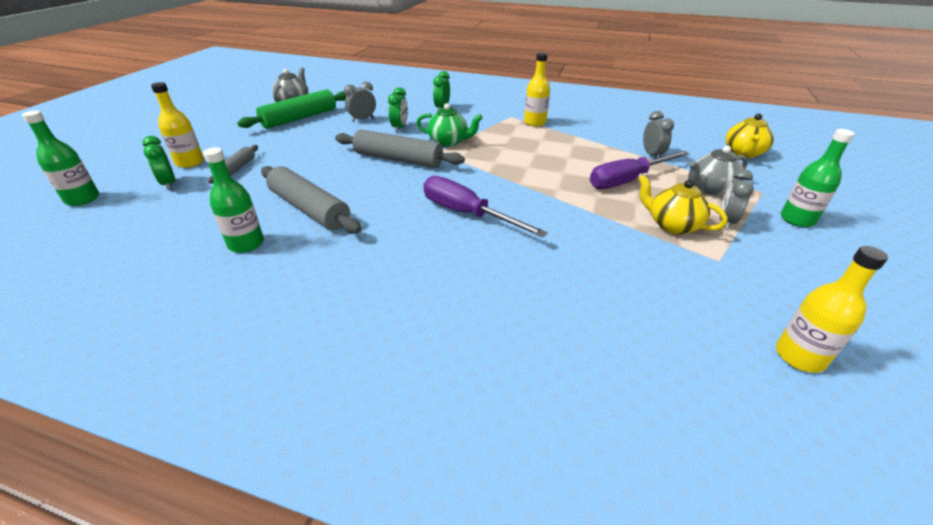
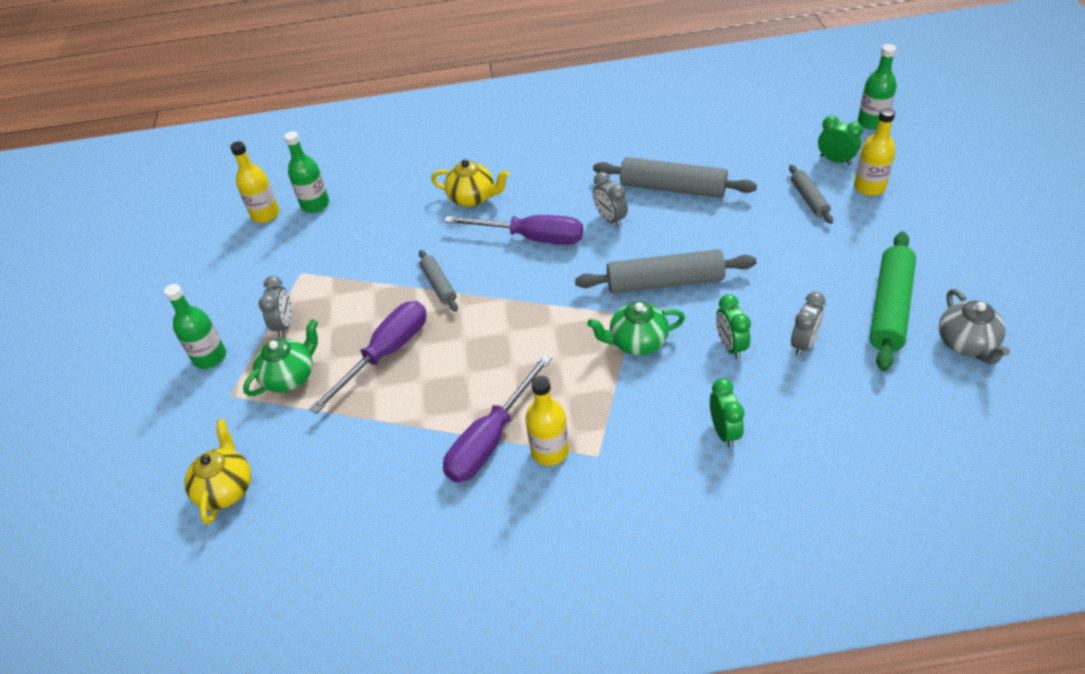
camera: 160 degrees right, 10 degrees up
(246, 244) = (677, 145): green bottle -> green bottle (315, 205)
(566, 132) = (490, 439): none -> purple screwdriver
(570, 207) = (439, 285): none -> grey rolling pin
(651, 155) = (358, 426): grey clock -> grey clock (610, 219)
(672, 225) = (337, 299): yellow teapot -> yellow teapot (473, 198)
(710, 189) = (290, 376): grey teapot -> green teapot

